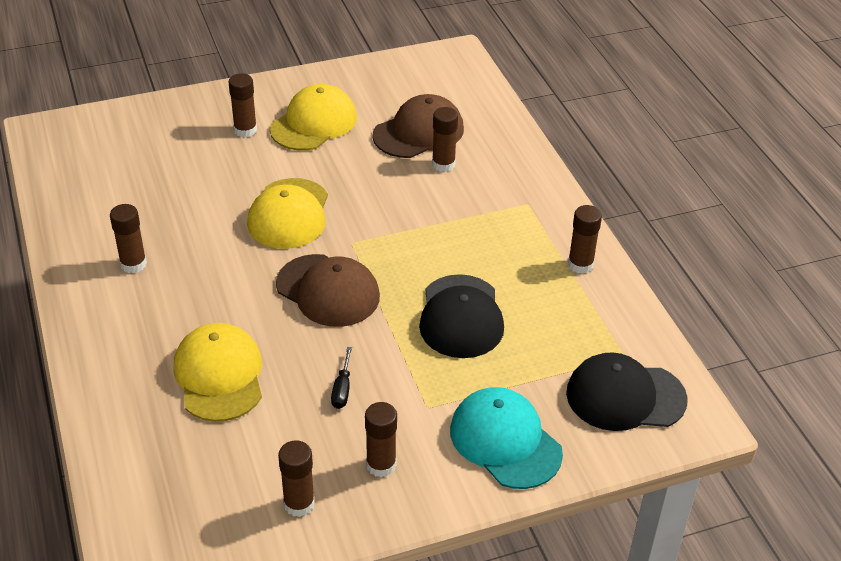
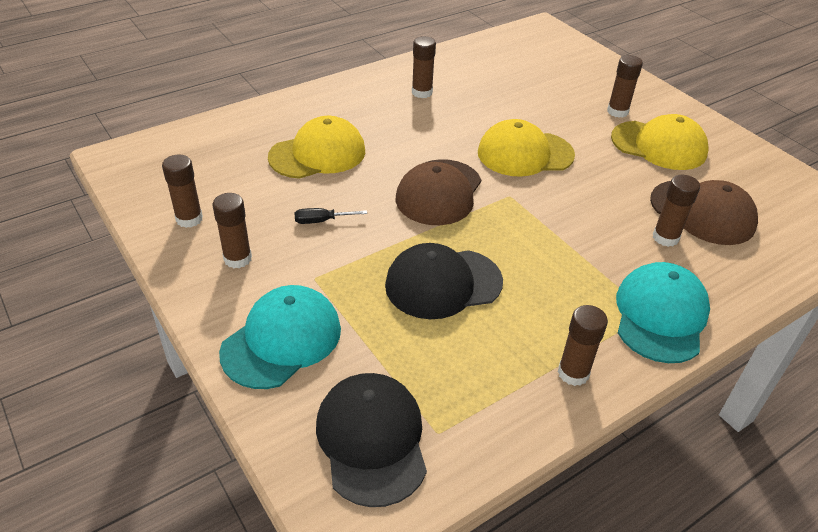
camera: 75 degrees right, 0 degrees up
(532, 198) = (660, 316): none -> turquoise cap

